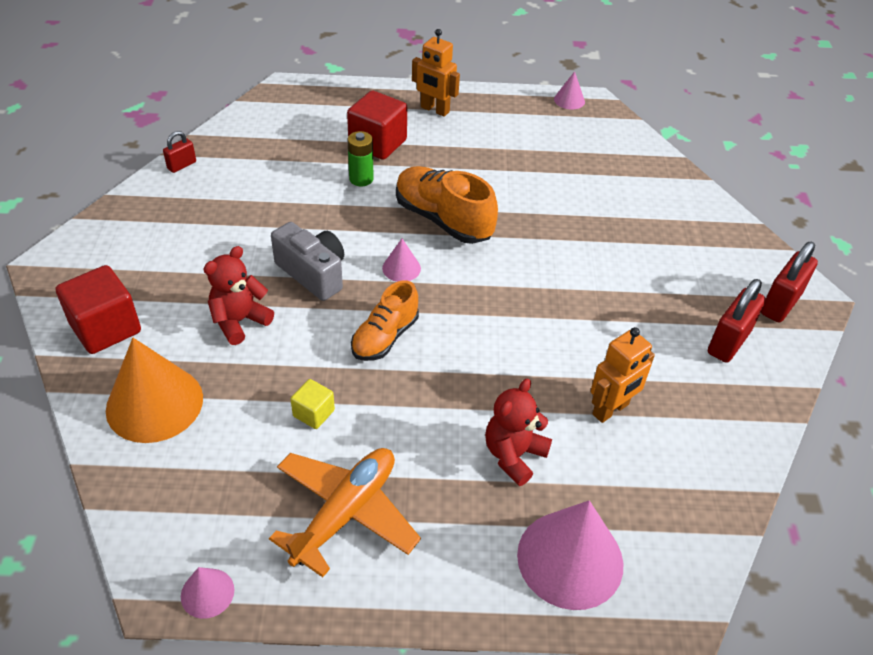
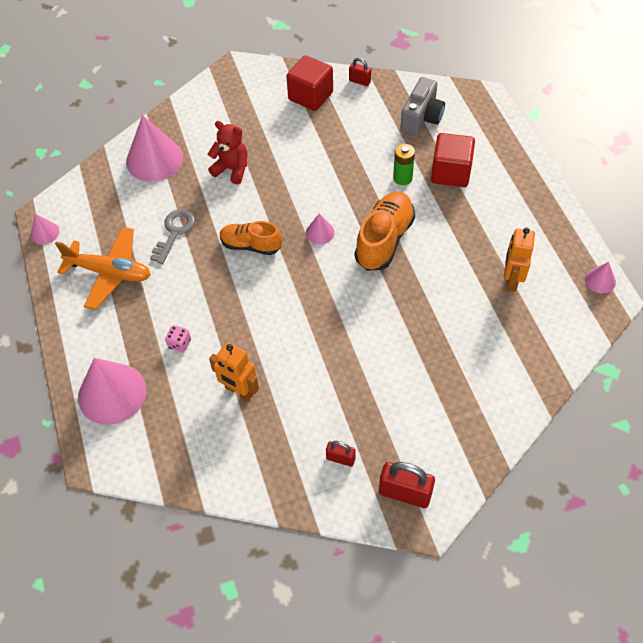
camera: 75 degrees right, 10 degrees up
(106, 328) = (200, 114): red cube -> red cube (310, 96)
(154, 403) = (154, 159): orange cone -> pink cone
(313, 273) = (291, 188): grey camera -> grey camera (421, 118)
(313, 413) = (174, 232): yellow cube -> grey key
(434, 110) = (518, 192): orange robot -> orange robot (511, 280)
(513, 455) = (179, 343): red teddy bear -> pink dice
(728, 342) = (340, 458): red padlock -> red padlock, size x0.57

